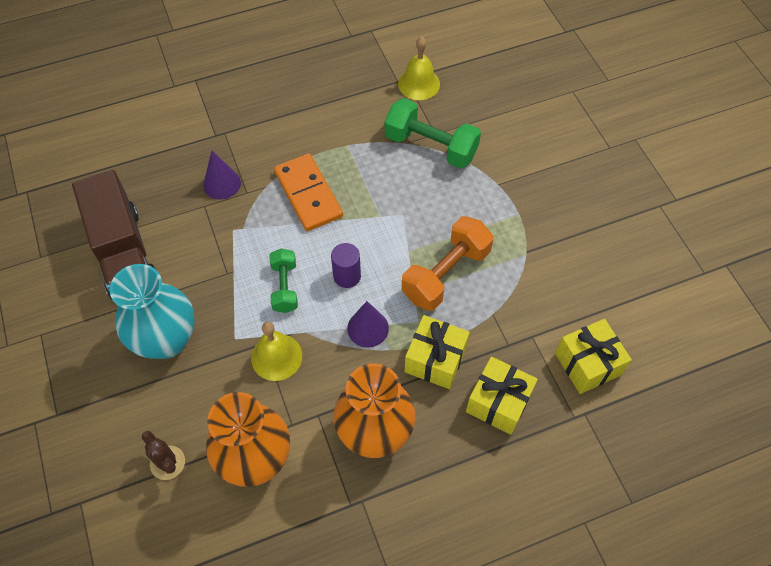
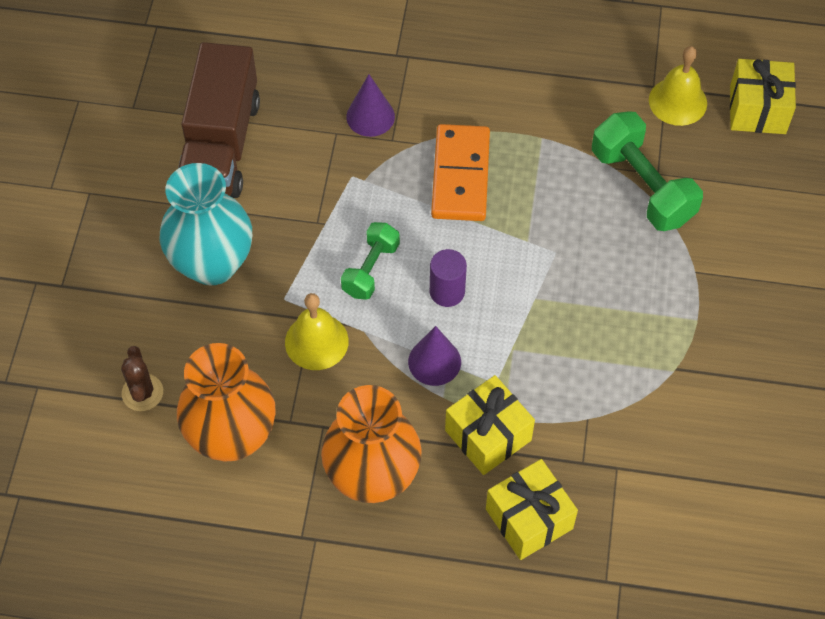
camera: 30 degrees right, 0 degrees up
(445, 274) = (562, 346): orange dumbbell -> none
(587, 364) = (661, 532): yellow gift -> yellow gift (757, 110)

